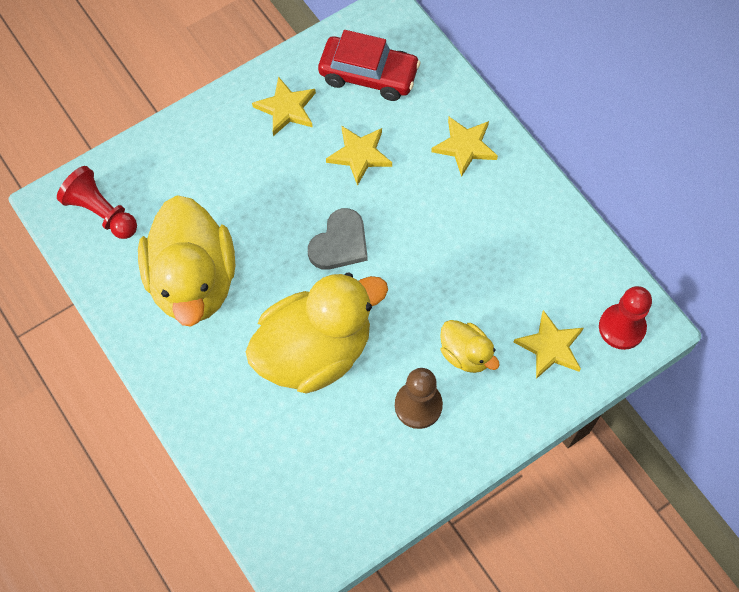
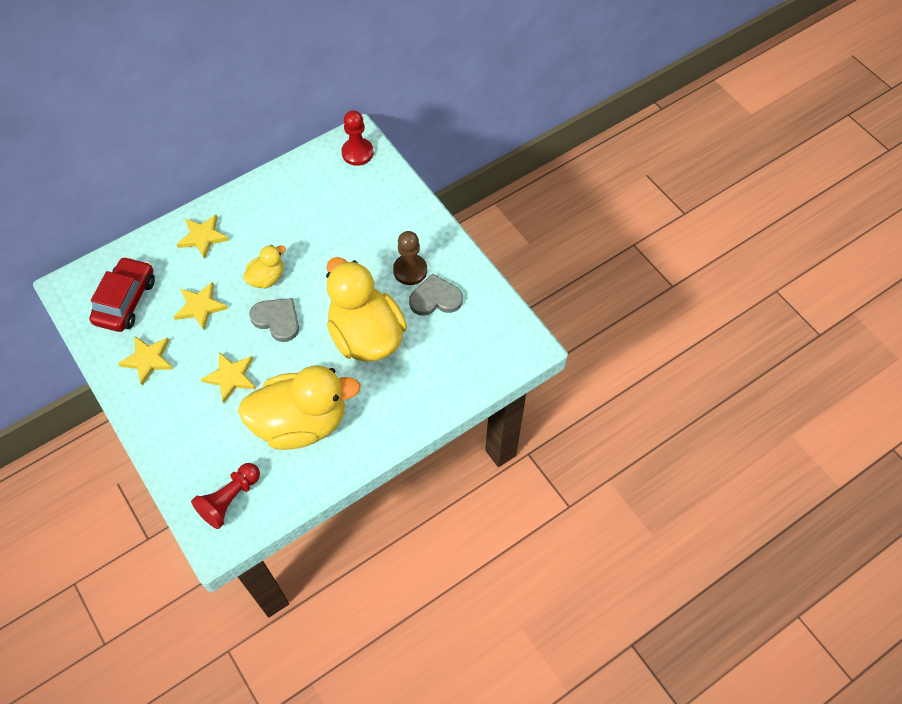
camera: 90 degrees left, 5 degrees down
(372, 440) = (435, 298): none -> grey heart
(466, 354) = (372, 241): yellow duck -> yellow duck (267, 278)
(550, 347) = (369, 192): yellow star -> yellow star (231, 377)

